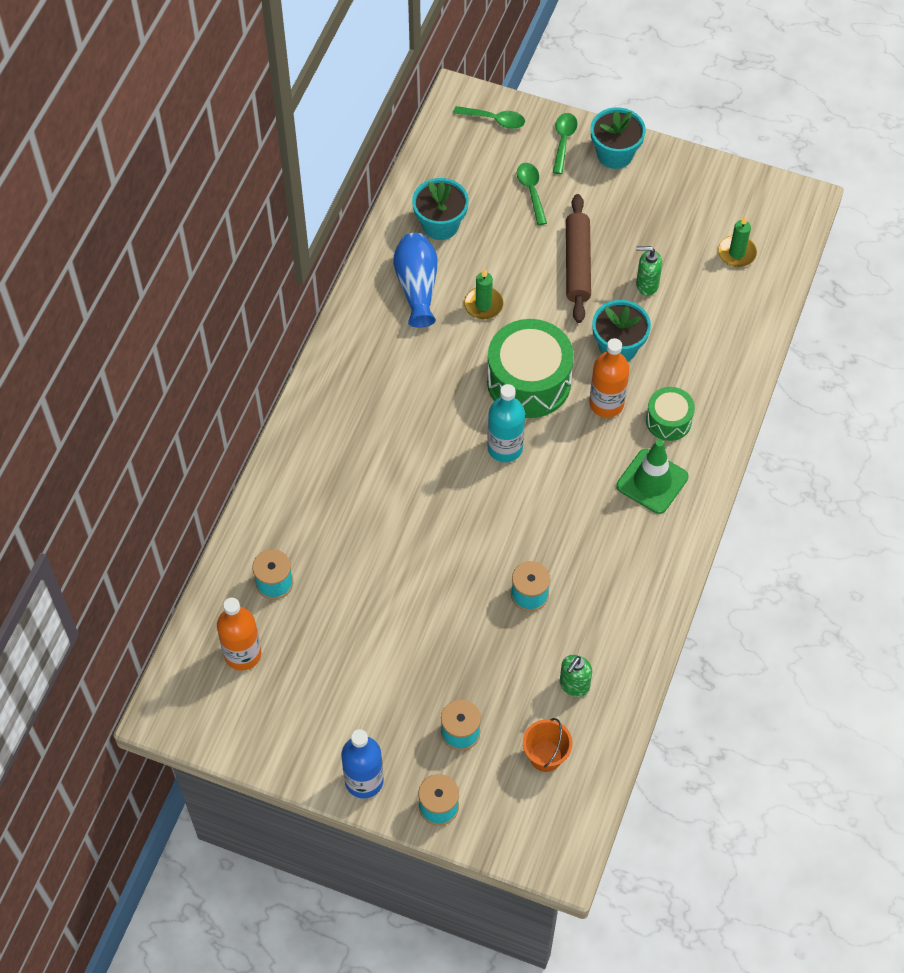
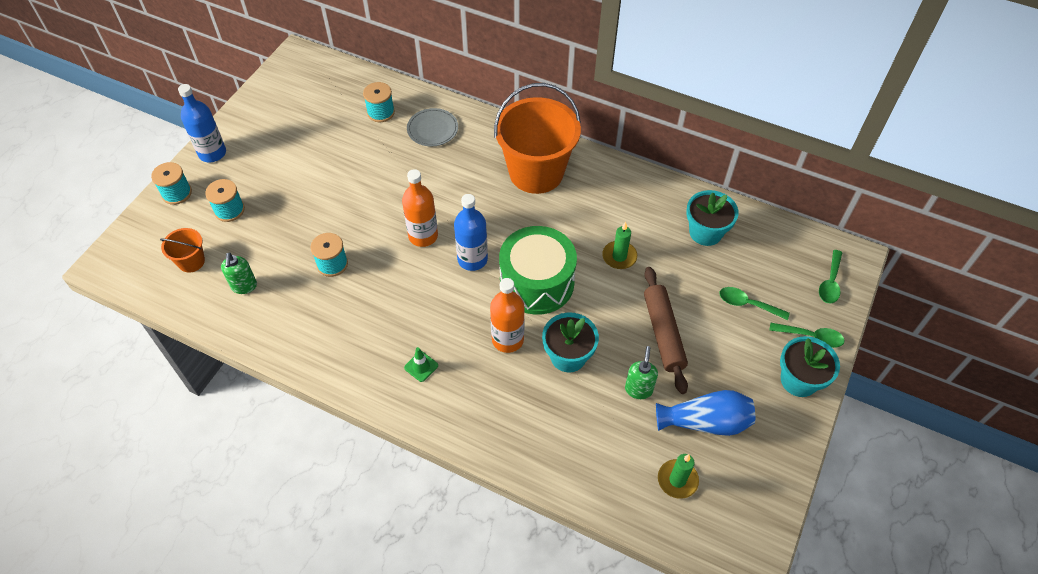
camera: 95 degrees right, 5 degrees down
(243, 654) = (329, 94): orange bottle -> orange bottle (423, 236)
(301, 516) = (432, 129): none -> grey plate
(366, 393) = (536, 172): none -> orange bucket
(417, 286) = (639, 212): blue vase -> blue vase (705, 422)
(505, 448) = (472, 259): turquoise bottle -> blue bottle
(531, 191) = (747, 304): green spoon -> green spoon turned 150 degrees counterclockwise
(574, 685) = (244, 286): green soap dispenser -> green soap dispenser turned 135 degrees counterclockwise
(577, 264) = (663, 333): brown rolling pin -> brown rolling pin turned 75 degrees clockwise
(652, 481) = (421, 366): green traffic cone -> green traffic cone, size x0.50
(668, 420) = (483, 388): green drum -> none

